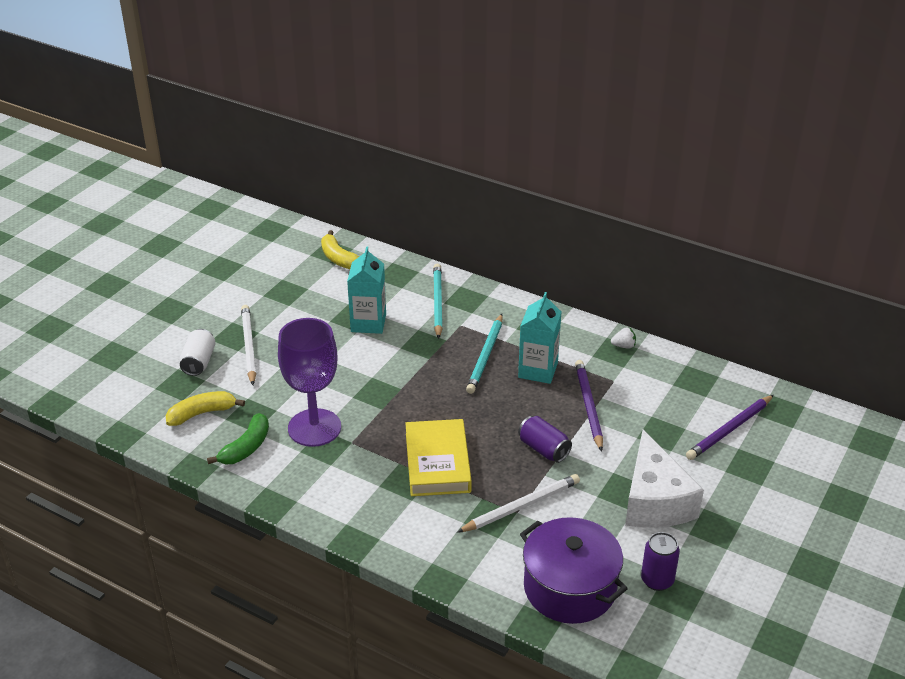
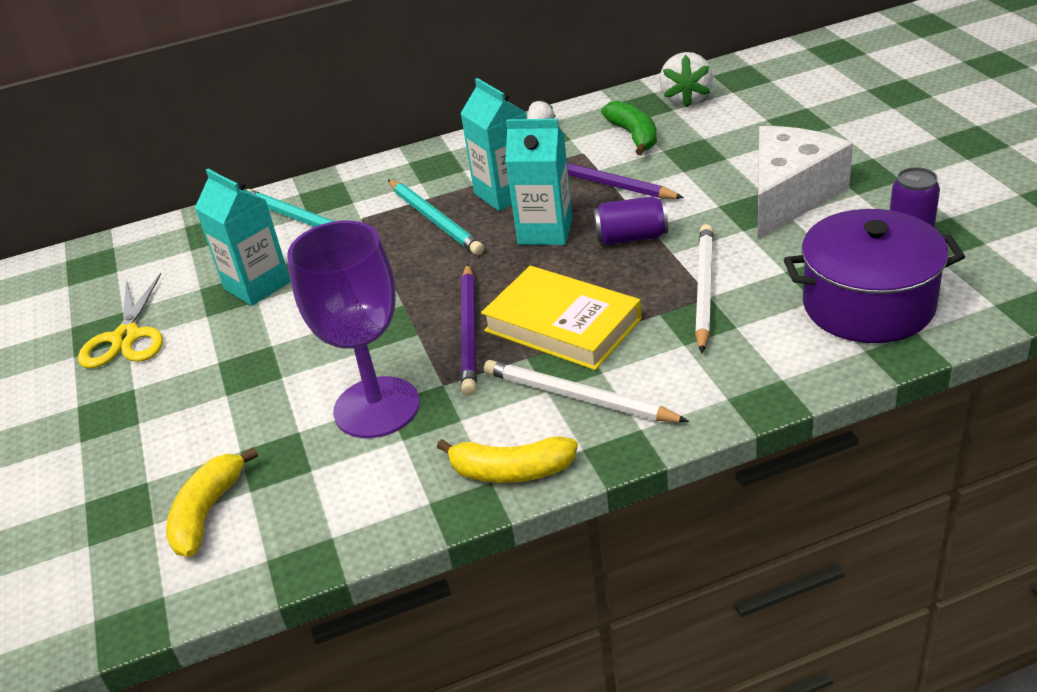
camera: 45 degrees left, 0 degrees up
(199, 362) = (104, 473): white can -> none
(246, 448) = (332, 492): green banana -> green banana (633, 136)
(248, 346) = (146, 409): white pencil -> white pencil (578, 397)
(290, 304) = (126, 337): none -> yellow scissors
(339, 258) = (112, 264): yellow banana -> yellow banana (511, 471)
(516, 408) = (545, 231): none -> turquoise carton
(655, 501) = (789, 196): white cheese -> white cheese turned 90 degrees counterclockwise
(725, 396) = (686, 99): none -> white strawberry
(730, 430) = (736, 114): purple pencil -> purple pencil (470, 331)

